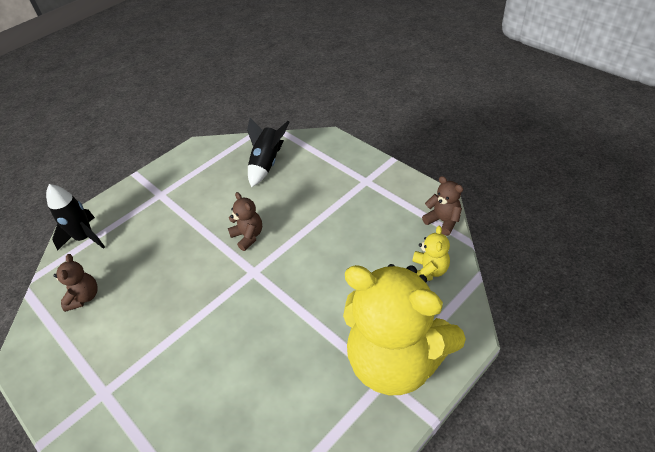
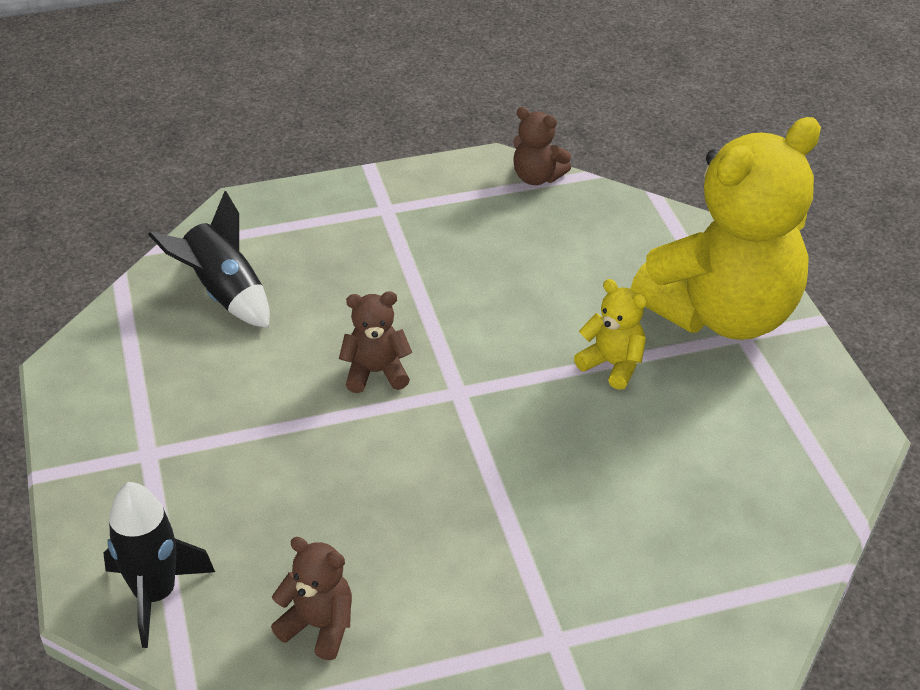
camera: 65 degrees left, 5 degrees down
(429, 271) = (609, 226): yellow teddy bear -> yellow teddy bear (612, 365)
(443, 221) = (537, 177): brown teddy bear -> brown teddy bear turned 135 degrees counterclockwise

